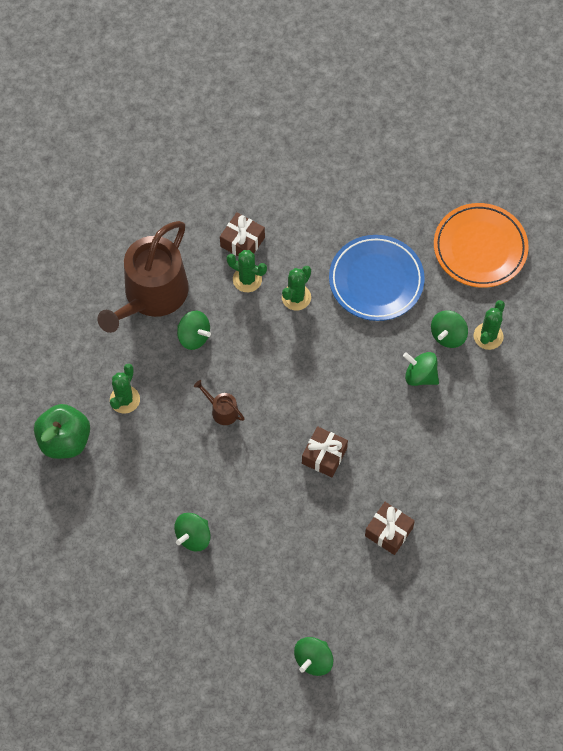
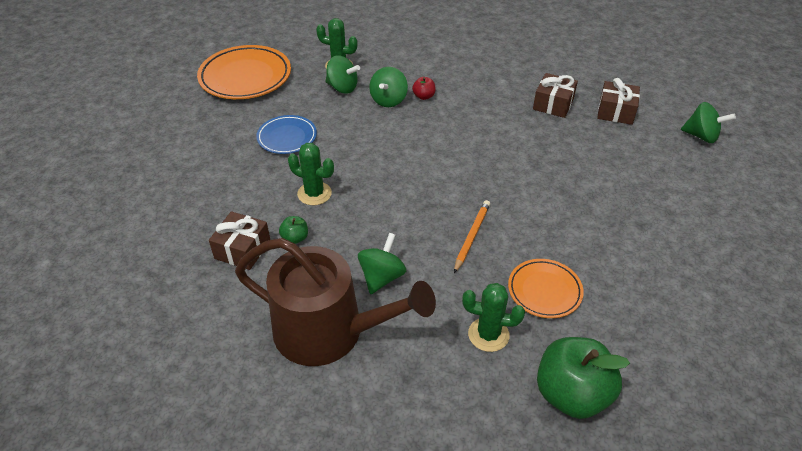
camera: 100 degrees left, 20 degrees down
(155, 450) = (544, 291): none -> orange plate
(193, 536) = (632, 239): green spinning top -> none
(222, 410) = (471, 236): brown watering can -> orange pencil
(247, 279) = (295, 238): green cactus -> green apple
(324, 456) = (495, 152): brown gift -> brown gift (615, 112)
(376, 280) = (287, 137): blue plate -> blue plate, size x0.59
(421, 409) = (424, 96): none -> red apple

